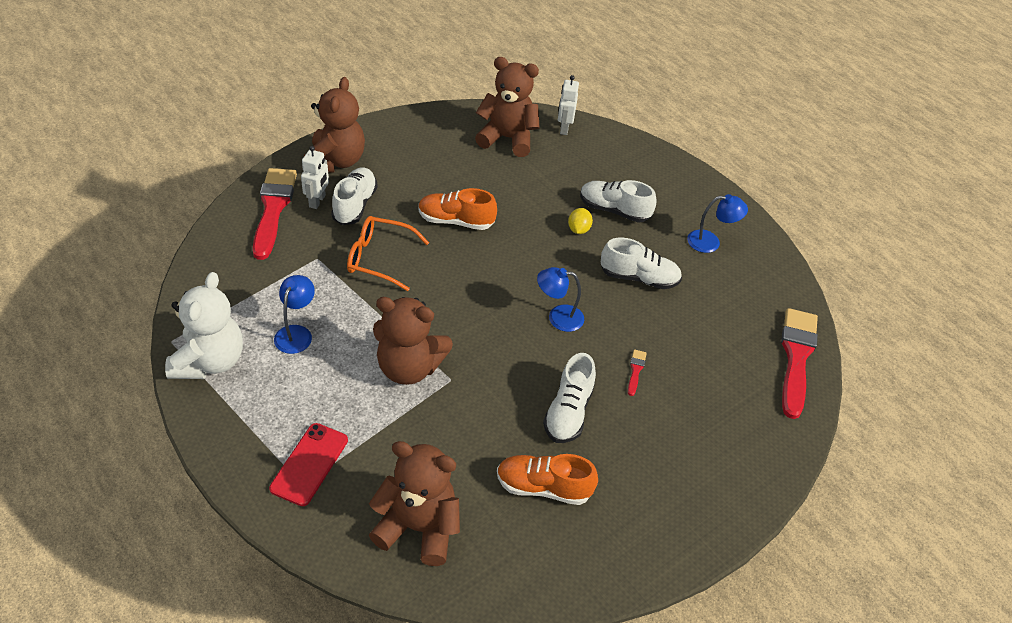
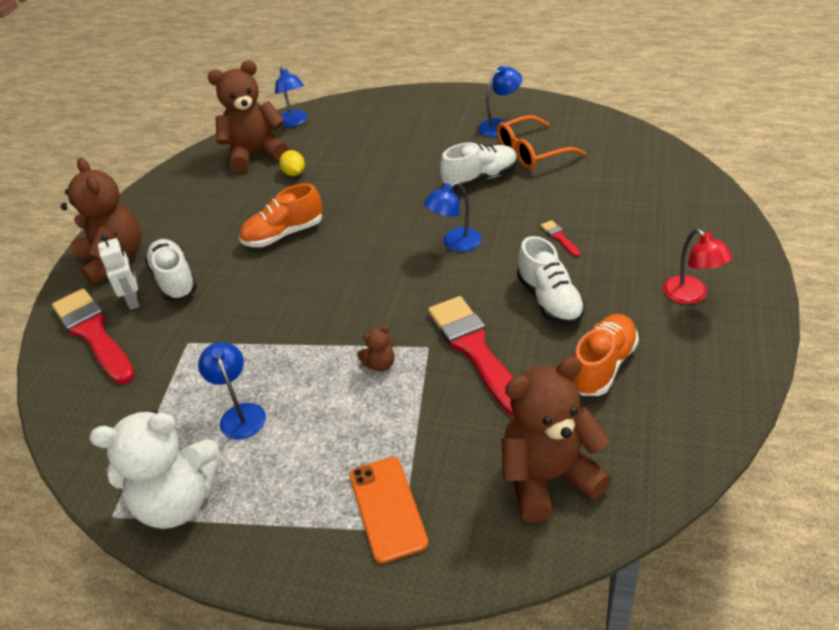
camera: 30 degrees left, 5 degrees down
(210, 361) = (178, 502): white teddy bear -> white teddy bear turned 105 degrees clockwise
(309, 464) = (387, 508): red phone -> orange phone
(380, 258) = (249, 303): orange glasses -> orange glasses (532, 152)
(409, 367) = (380, 364): brown teddy bear -> brown teddy bear, size x0.43
(543, 487) = (603, 366): orange shoe -> orange shoe turned 150 degrees clockwise
(564, 128) = (294, 122): white robot -> blue lamp
(578, 229) = (393, 177): yellow lemon -> yellow lemon (294, 173)
(614, 210) = (403, 149): white shoe -> none
(670, 490) = (691, 296): none -> red lamp
(796, 357) = (651, 155): red brush -> red brush (475, 350)

